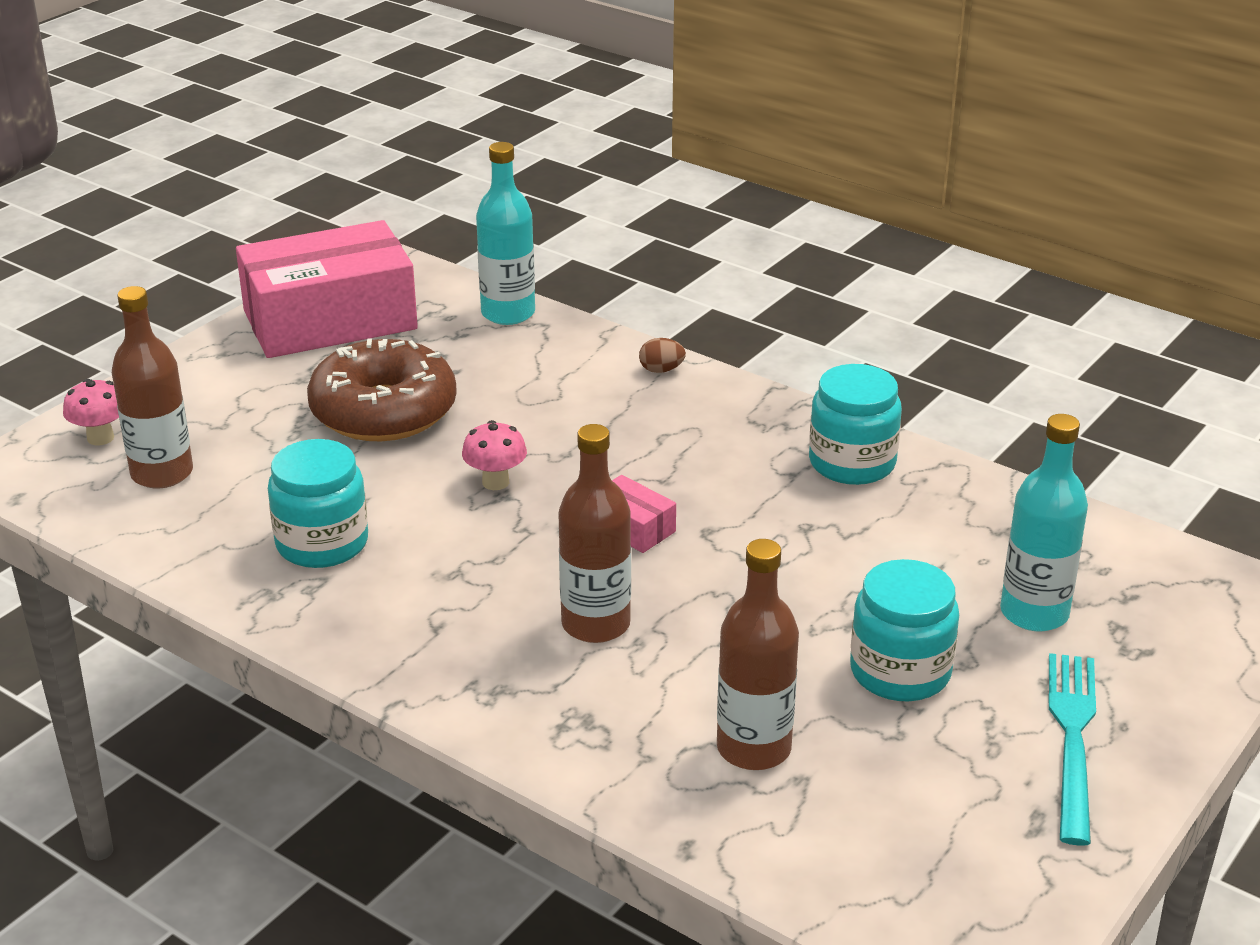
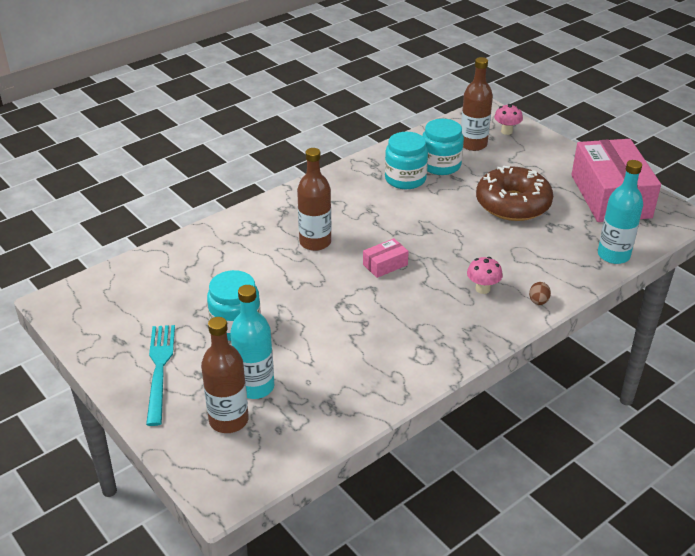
camera: 105 degrees right, 5 degrees up
(495, 482) = (438, 229): pink mushroom -> pink mushroom (482, 289)
(753, 748) = (211, 270): brown bottle -> brown bottle (228, 420)
(852, 463) = (419, 355): turquoise jar -> turquoise jar (440, 165)
(1072, 738) = (160, 369): turquoise fork -> turquoise fork turned 120 degrees counterclockwise

